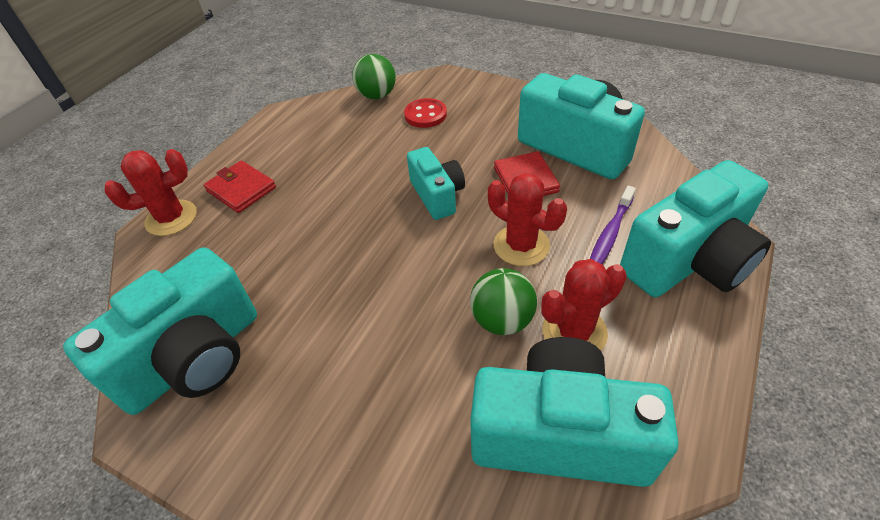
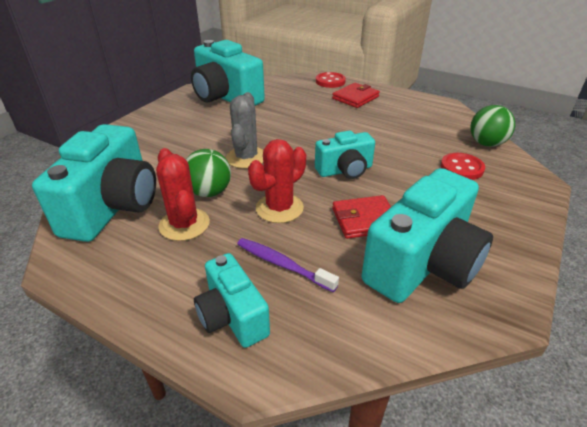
camera: 90 degrees right, 10 degrees down
(171, 218) = (330, 81): red cactus -> red button
(413, 293) = (246, 158): none -> grey cactus
(689, 261) = (232, 316): turquoise camera -> turquoise camera, size x0.57

